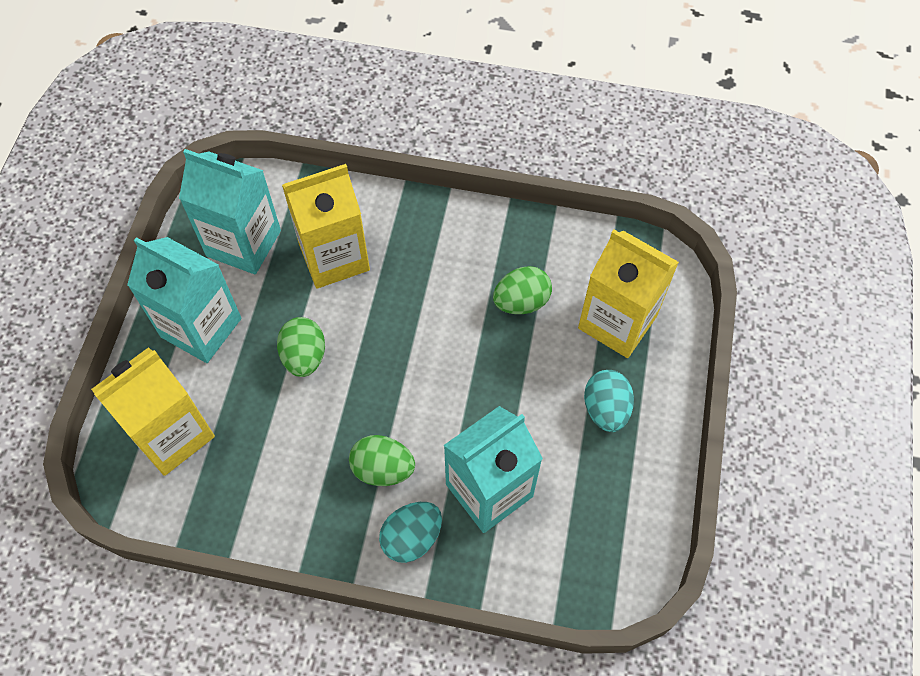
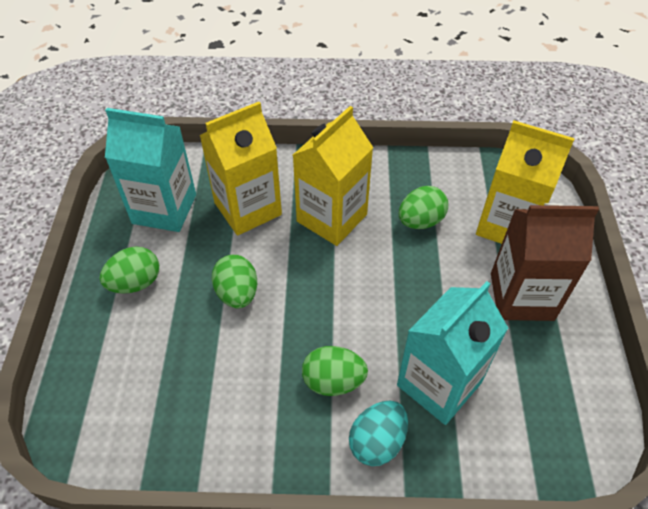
camera: 10 degrees left, 10 degrees down
(172, 435) = (120, 382): yellow carton -> yellow carton (331, 218)
(201, 327) = (135, 283): turquoise carton -> green egg
(606, 409) = (521, 296): turquoise egg -> brown carton

